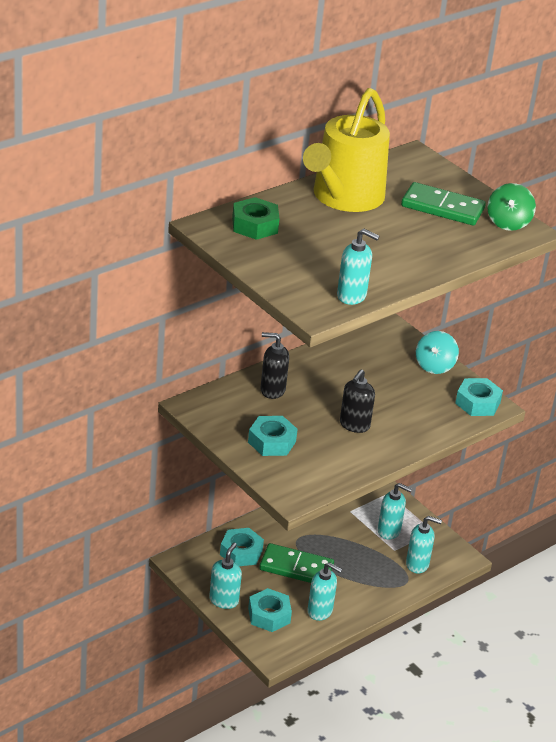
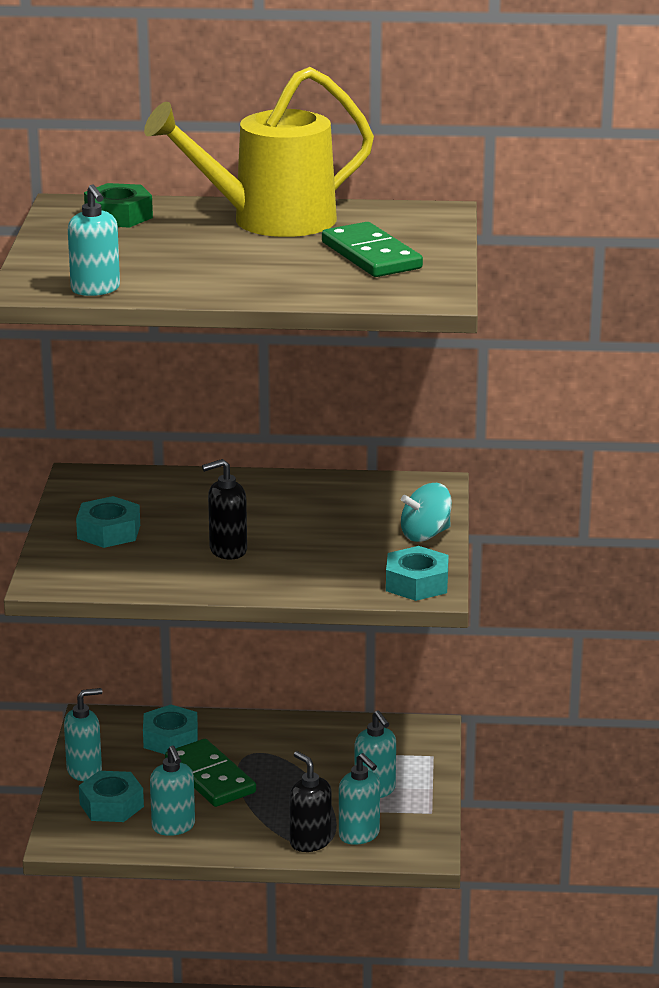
camera: 45 degrees right, 10 degrees down
(272, 390) = (191, 492): black soap dispenser -> black soap dispenser (310, 842)
(508, 223) = (426, 286): green spinning top -> none

